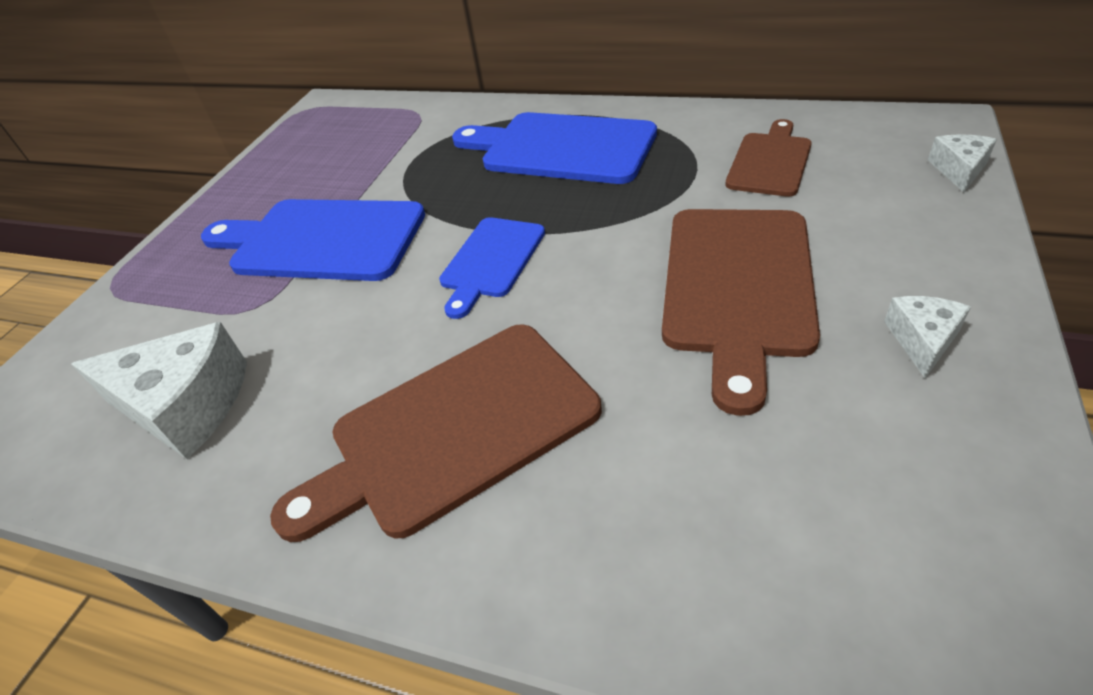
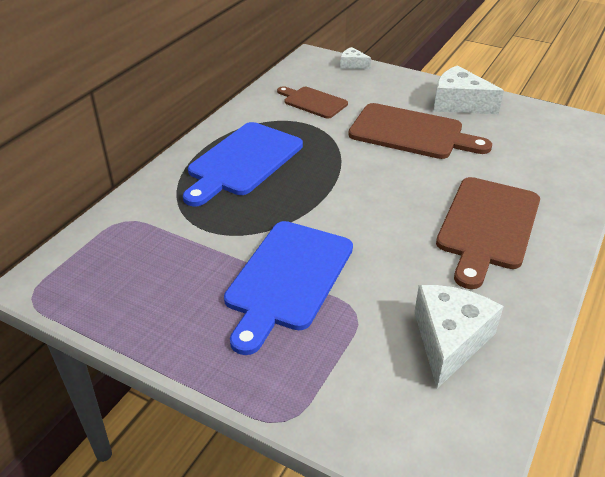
camera: 85 degrees left, 5 degrees down
(454, 429) = (487, 226): brown cutting board -> brown cutting board turned 45 degrees clockwise
(491, 261) = (354, 202): blue cutting board -> none
(922, 340) = (459, 104): white cheese -> white cheese, size x1.93

